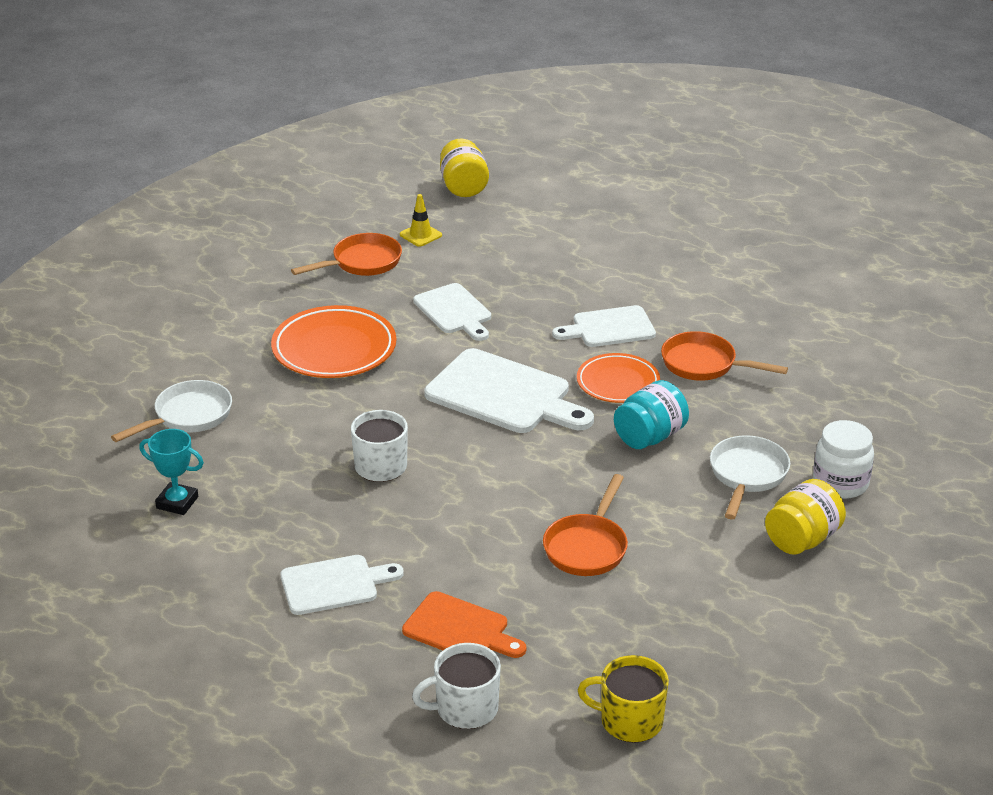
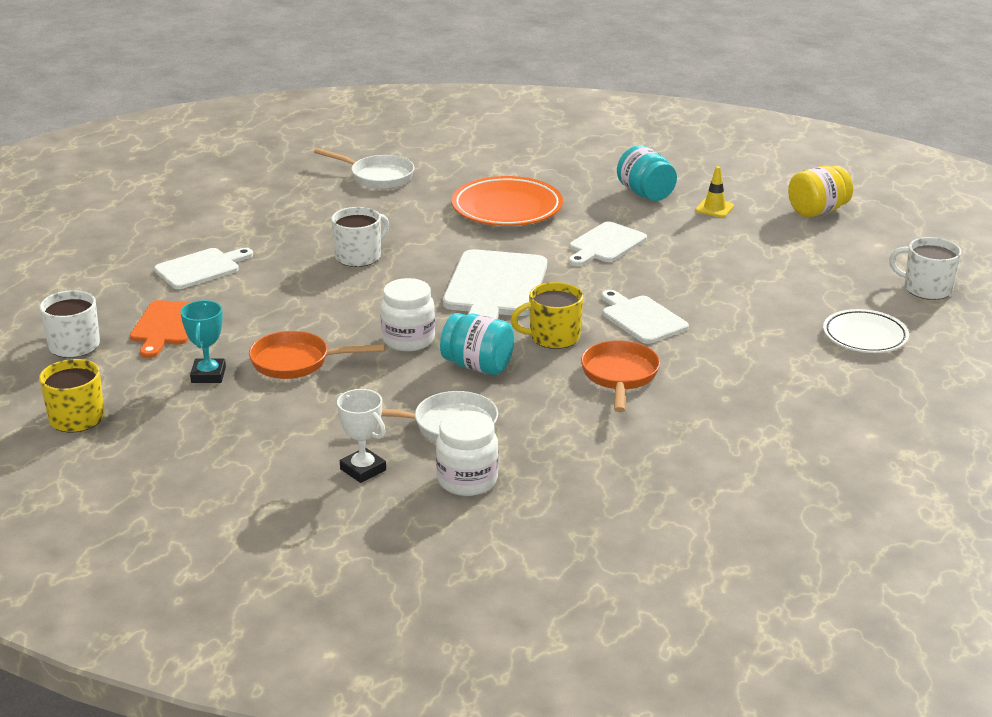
camera: 70 degrees right, 5 degrees down
(177, 502) = (271, 195): turquoise trophy -> turquoise trophy (208, 375)
(334, 585) = (201, 268): white cutting board -> white cutting board turned 90 degrees counterclockwise
(362, 262) = (645, 194): orange pan -> turquoise jar
(579, 468) = (408, 340): none -> white jar
(618, 383) = (553, 337): orange plate -> yellow mug
(634, 182) = (926, 289): none -> white mug
(696, 232) = (865, 336): none -> white plate
(802, 539) = (363, 469): yellow jar -> white trophy

